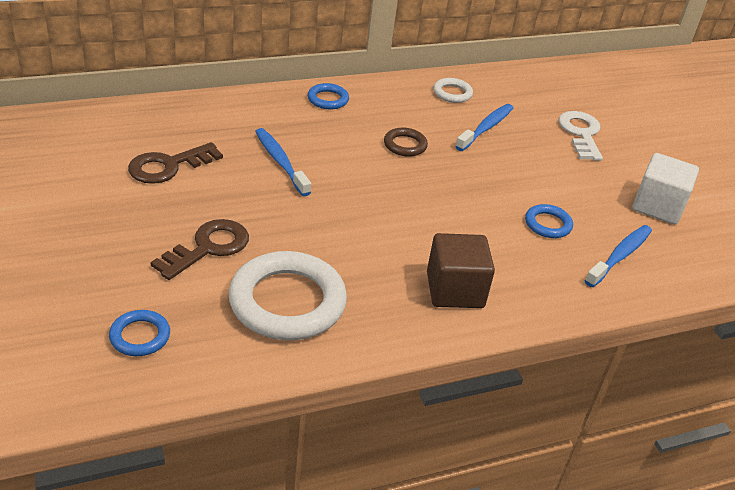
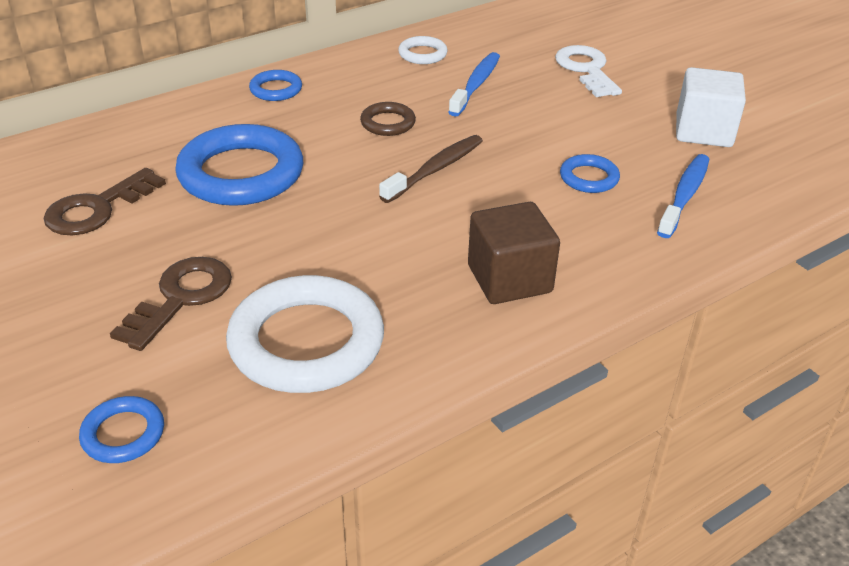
camera: 10 degrees left, 0 degrees up
(280, 162) = (241, 173): blue toothbrush -> blue ring
(429, 191) = (435, 169): none -> brown toothbrush

